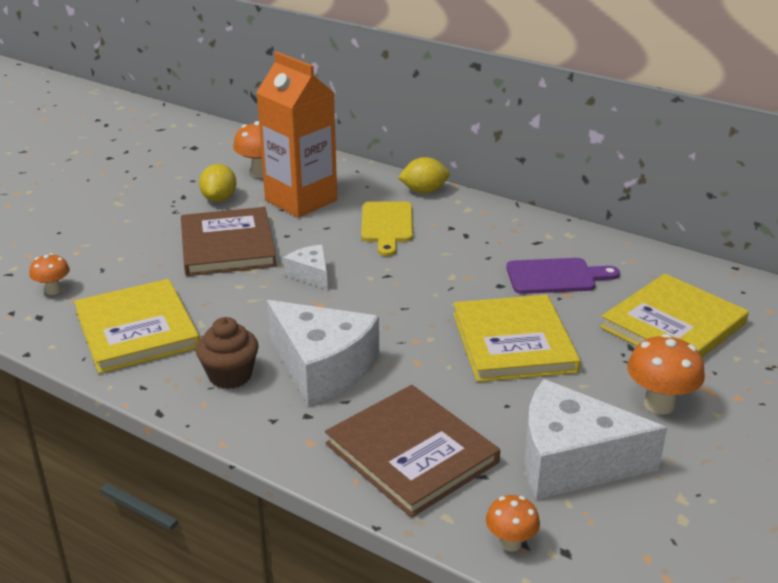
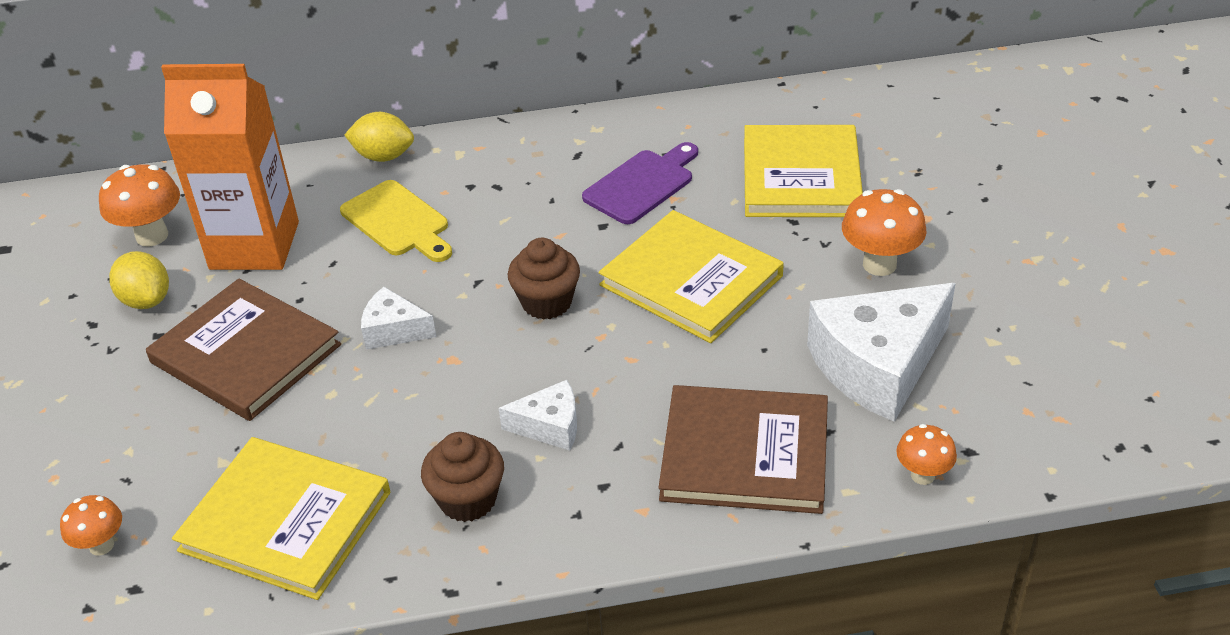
camera: 40 degrees left, 10 degrees up
(322, 368) = (550, 426): white cheese -> white cheese, size x0.50
(410, 306) = (546, 302): none -> brown cupcake
(424, 191) = (383, 156): yellow lemon -> yellow lemon turned 60 degrees clockwise

